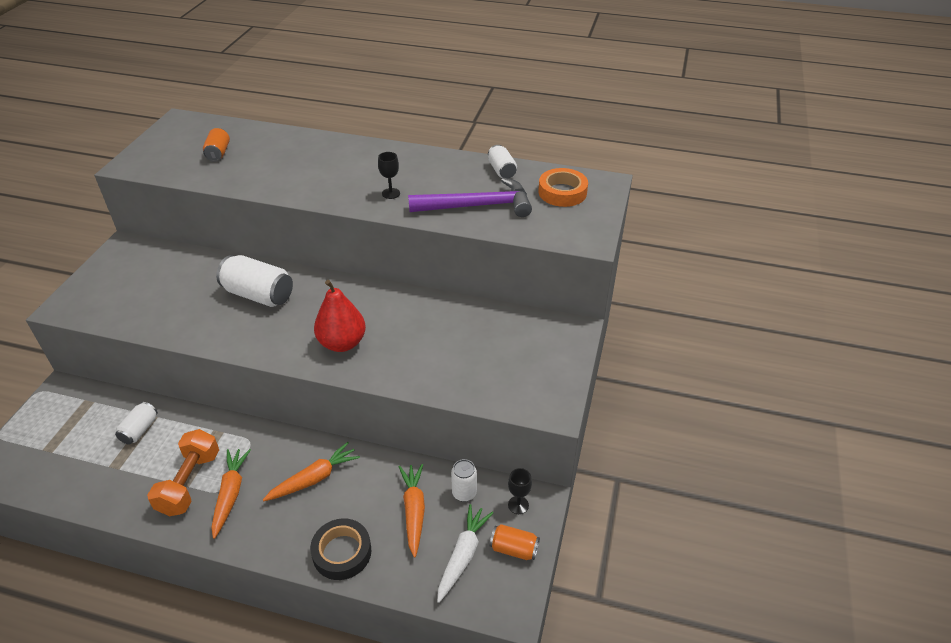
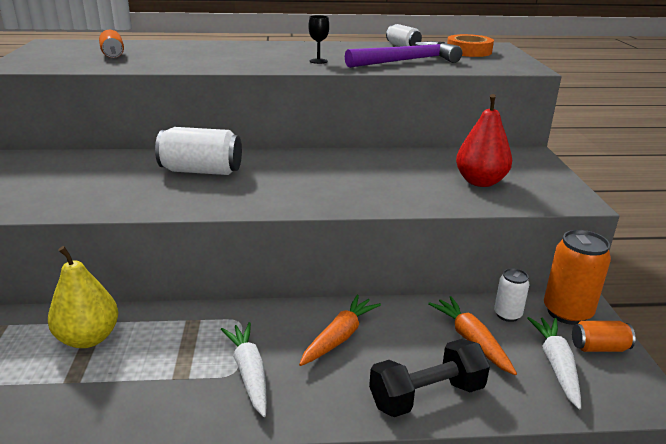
camera: 20 degrees left, 15 degrees down
(140, 430) = (88, 338): white can -> yellow pear
(189, 483) = (188, 374): orange dumbbell -> none
(230, 494) = (249, 373): orange carrot -> white carrot
(342, 343) = (324, 190): red pear -> red pear (480, 182)
(342, 552) = (426, 395): black tape -> black dumbbell
(518, 505) = (567, 312): black goblet -> orange can

